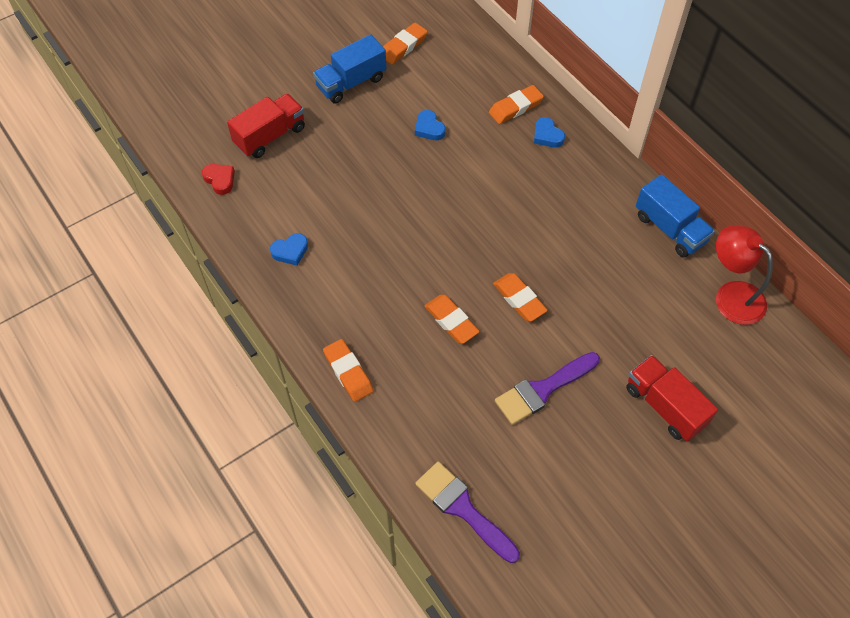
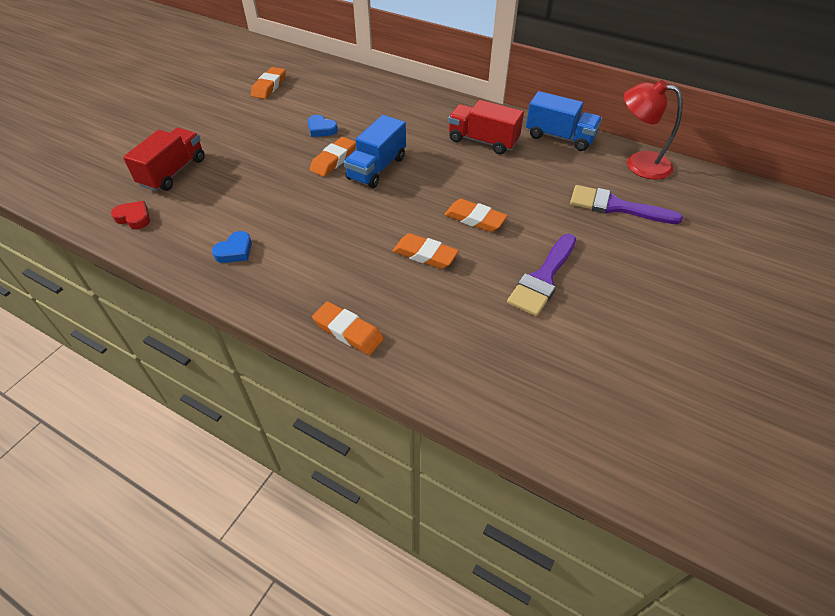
camera: 25 degrees left, 10 degrees down
(351, 82) = (234, 118): blue truck -> blue truck (377, 168)
(463, 509) = (541, 411): purple brush -> purple brush (616, 207)
(515, 107) = (386, 99): orange eraser -> orange eraser (333, 160)
(547, 135) = (423, 108): blue heart -> none
(665, 406) = (652, 253): red truck -> red truck (483, 141)

